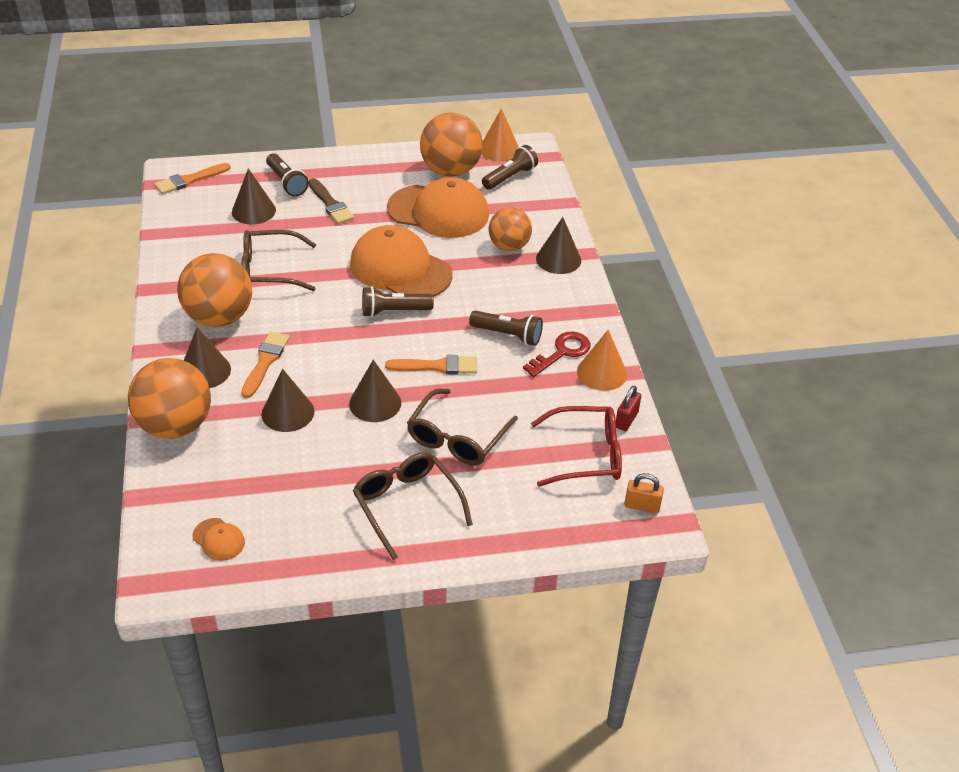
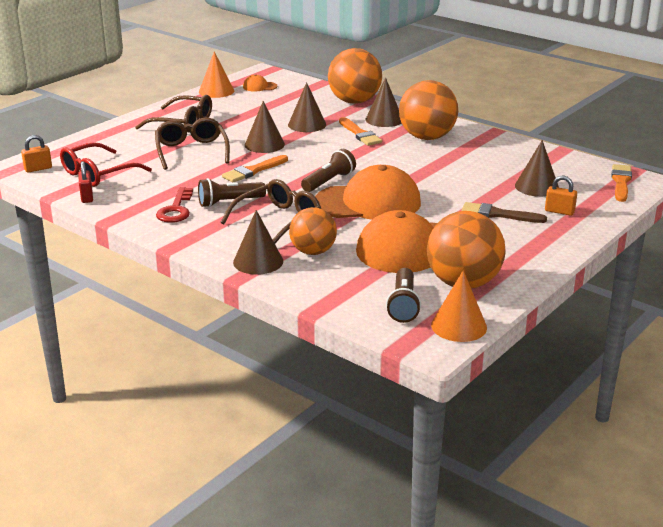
camera: 140 degrees right, 15 degrees down
(270, 270) = (450, 166): brown glasses -> brown glasses (278, 220)
(286, 183) = (559, 211): brown flashlight -> orange padlock
(602, 373) = (132, 211): orange cone -> orange cone (216, 91)

